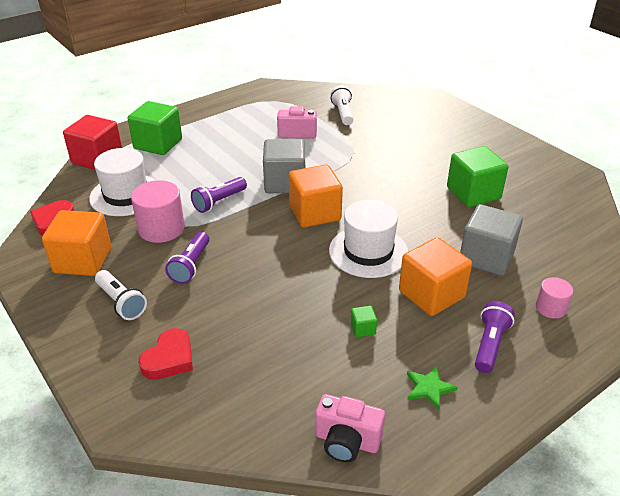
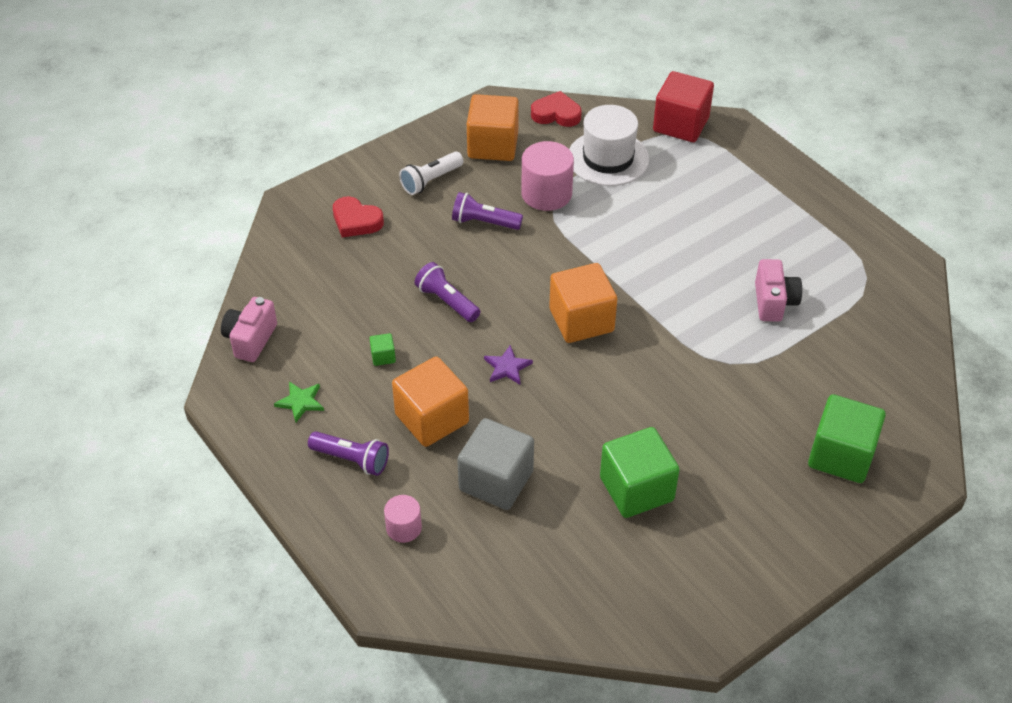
camera: 90 degrees right, 10 degrees up
(158, 144) = (723, 170): green cube -> green cube (841, 455)
(219, 202) = (599, 235): purple flashlight -> purple flashlight (447, 301)
(285, 183) = (645, 292): grey cube -> none
(343, 113) = (842, 354): white flashlight -> none
(368, 251) = (507, 367): white hat -> purple star

